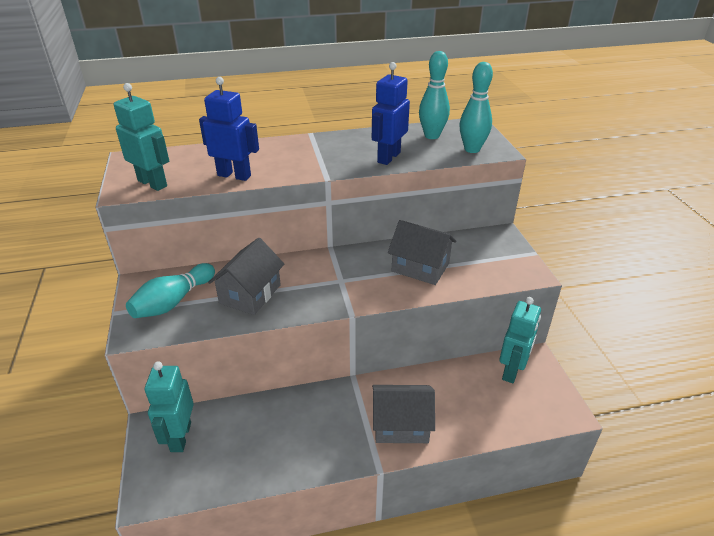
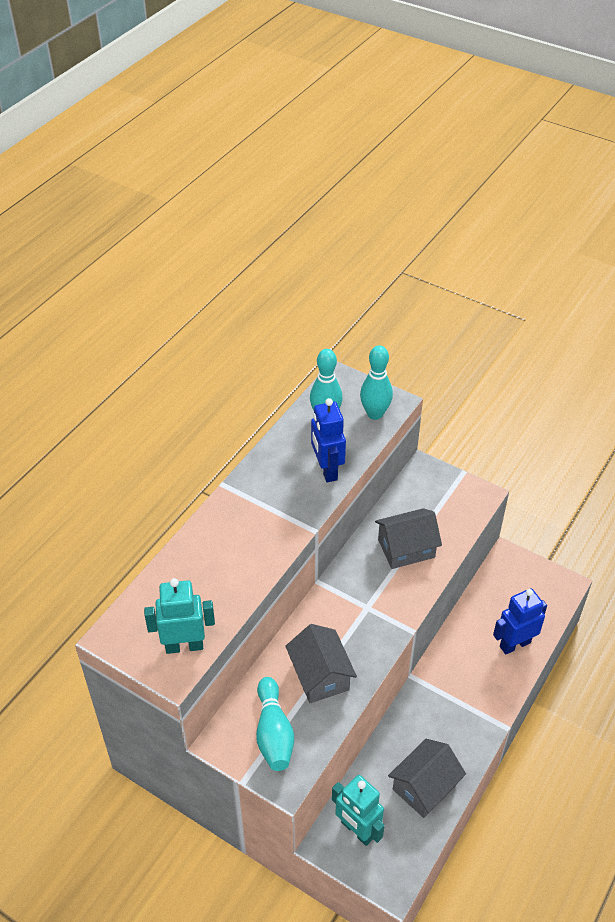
camera: 45 degrees left, 10 degrees up
(234, 175) = (237, 583): blue robot -> blue robot (514, 644)
(401, 424) = (483, 684): grey house -> grey house (424, 786)
(512, 371) = (504, 580): turquoise robot -> none

